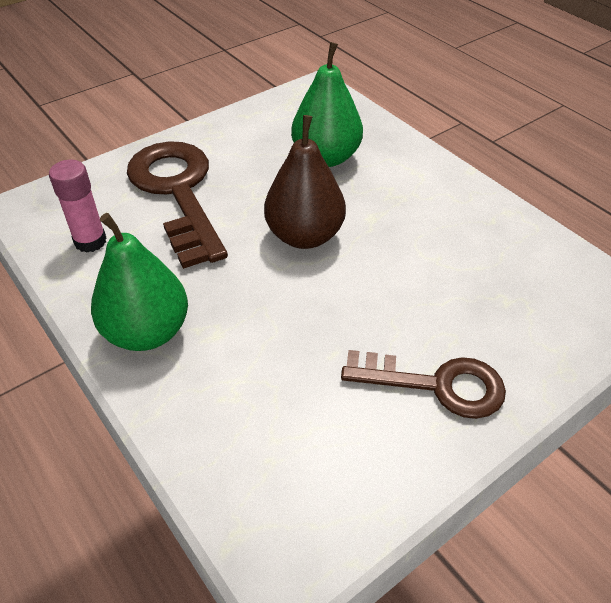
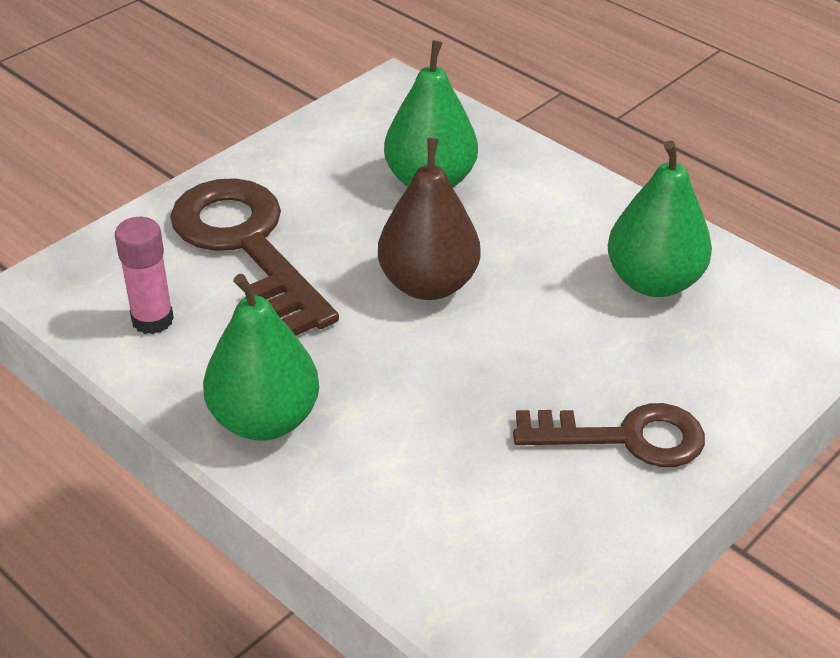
camera: 10 degrees left, 5 degrees down
(484, 252) = (653, 281): none -> green pear

